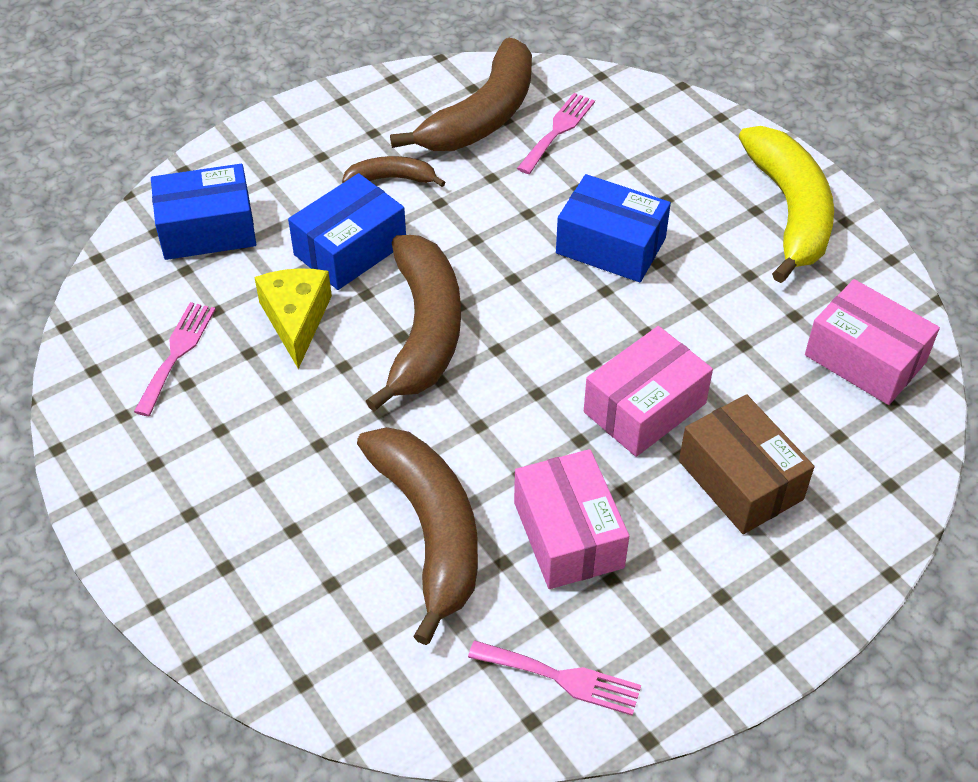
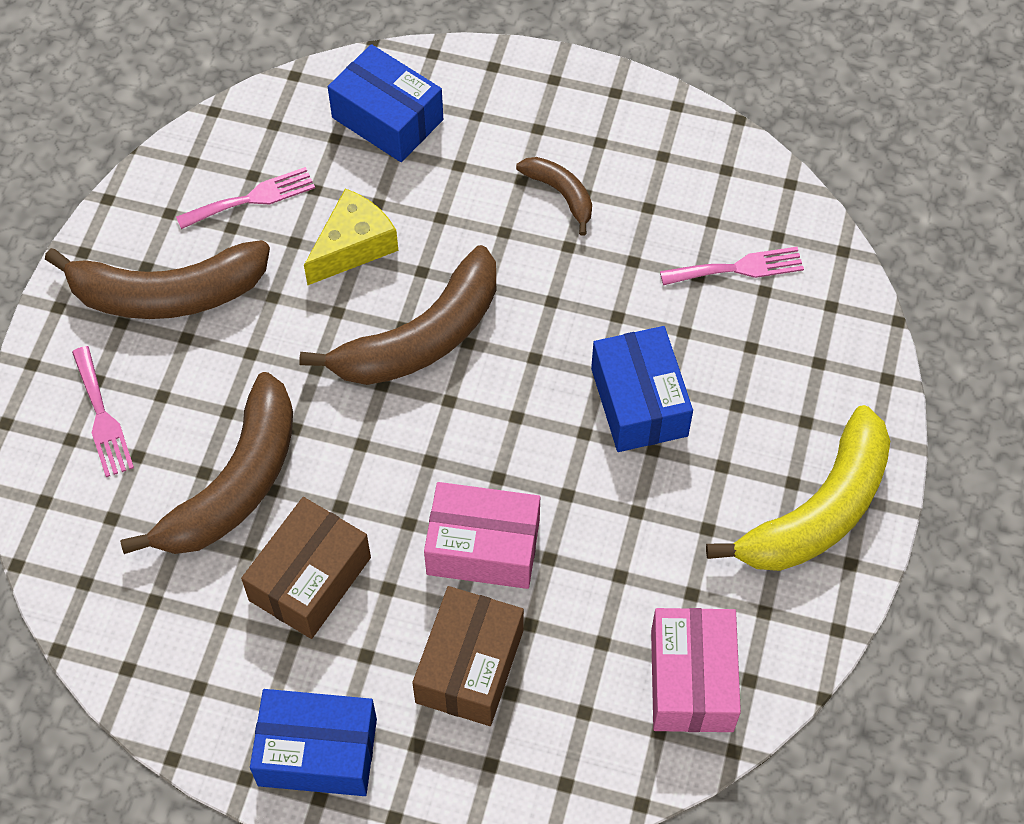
camera: 50 degrees right, 10 degrees up
(350, 249) = (458, 225): blue box -> blue box (317, 752)
(481, 116) = (698, 201): brown banana -> brown banana (166, 293)
(562, 678) = (178, 663): pink fork -> pink fork (102, 417)
(568, 534) = (310, 579): pink box -> brown box

